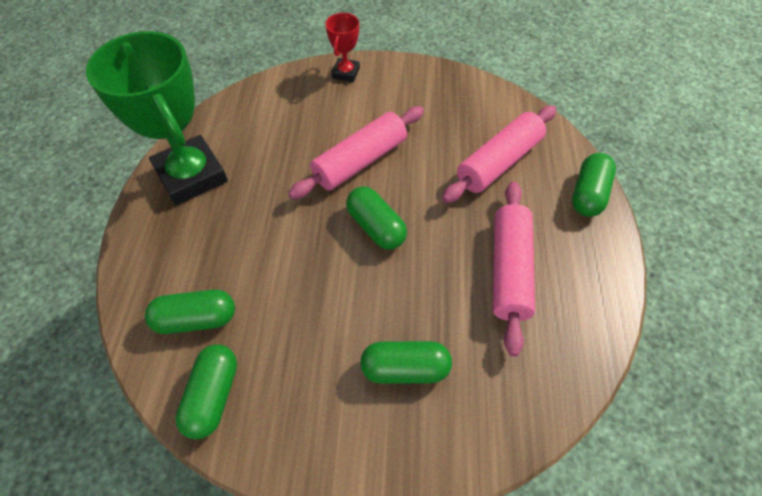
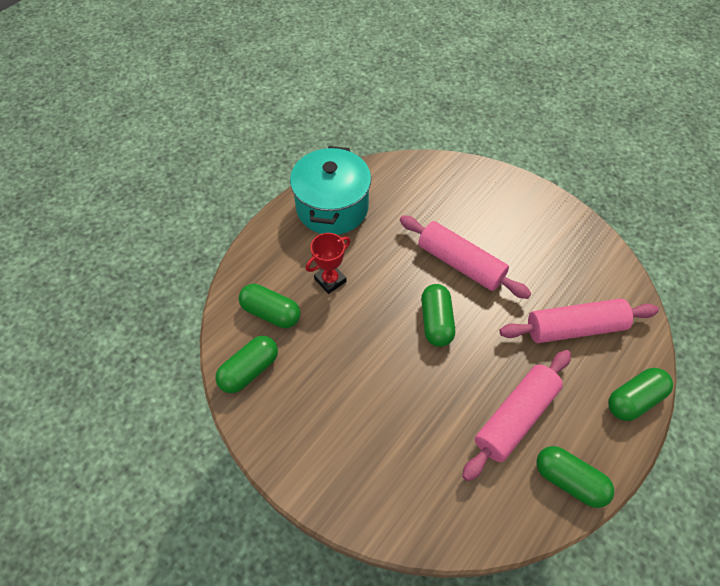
camera: 35 degrees right, 0 degrees up
(191, 175) = (332, 207): green trophy -> turquoise pot
(346, 73) = (500, 184): red trophy -> red trophy (330, 280)
(360, 161) = (460, 263): pink rolling pin -> pink rolling pin turned 45 degrees clockwise
(405, 368) = (383, 436): green capsule -> green capsule (569, 480)

